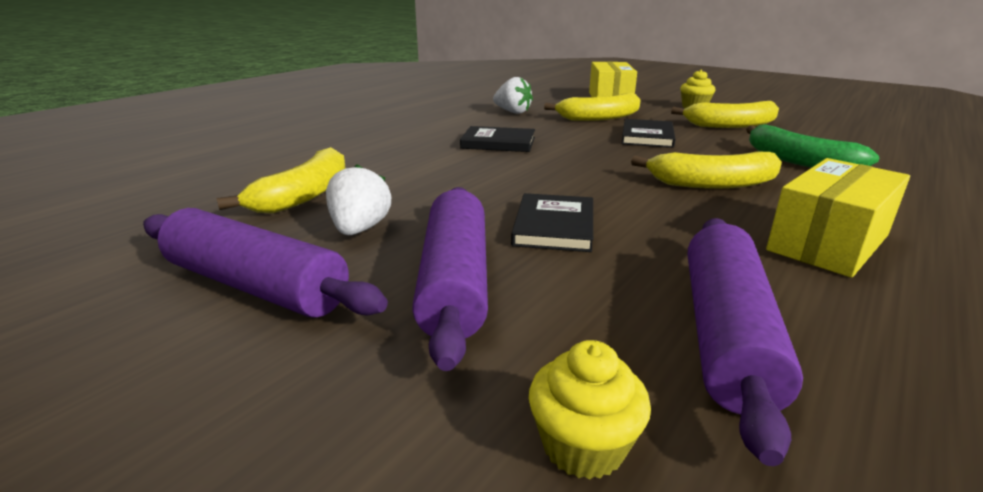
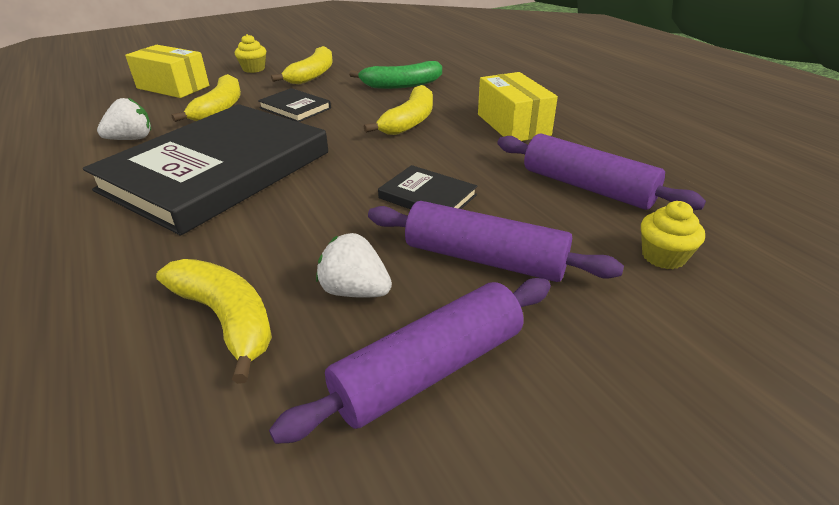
camera: 65 degrees left, 10 degrees up
(498, 143) = (218, 171): black book -> black book, size x2.49

